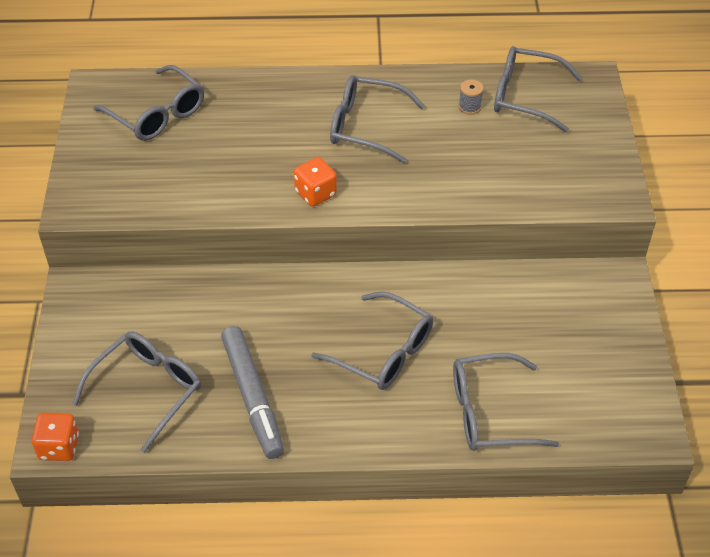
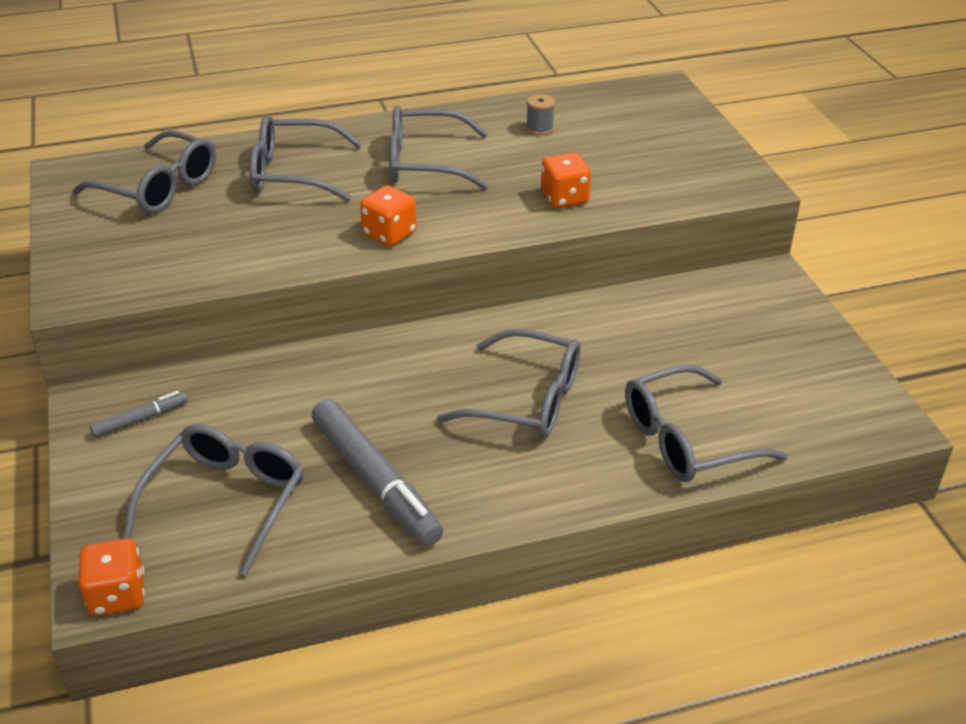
camera: 15 degrees left, 10 degrees down
(105, 309) = (140, 419): none -> grey marker
(463, 184) = (564, 198): none -> orange dice
(526, 96) = (600, 111): grey glasses -> grey glasses (295, 173)

